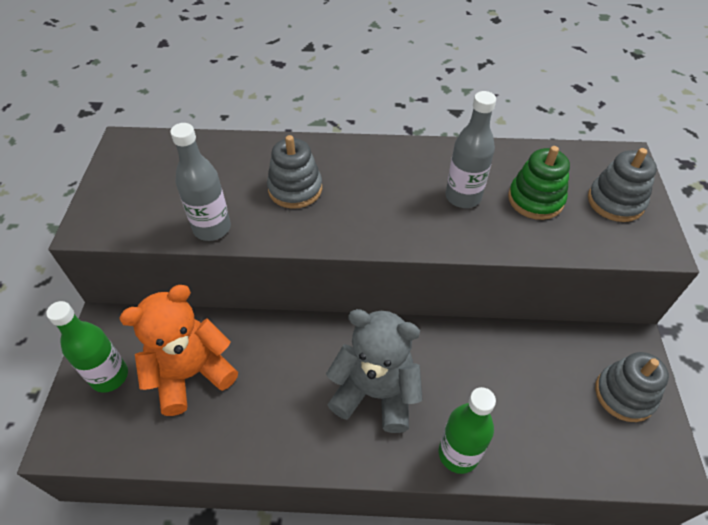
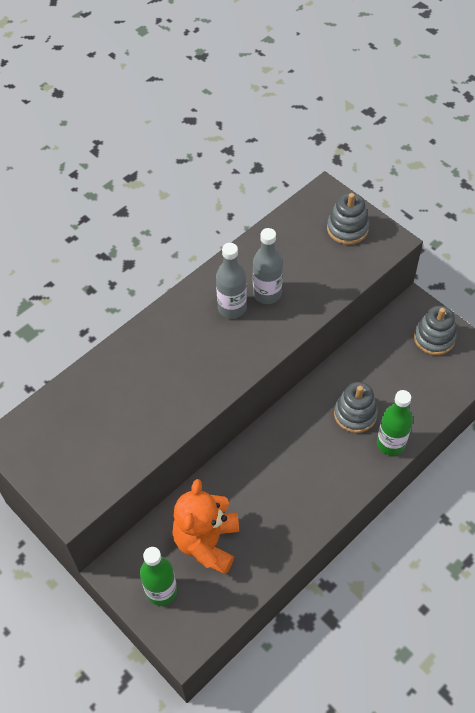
camera: 45 degrees left, 5 degrees up
(212, 228) = (150, 440): grey bottle -> grey bottle (232, 308)
(295, 189) = (166, 372): grey stacking toy -> grey stacking toy (355, 414)
(375, 393) = (318, 453): grey teddy bear -> none
(535, 199) = (306, 262): green stacking toy -> none

